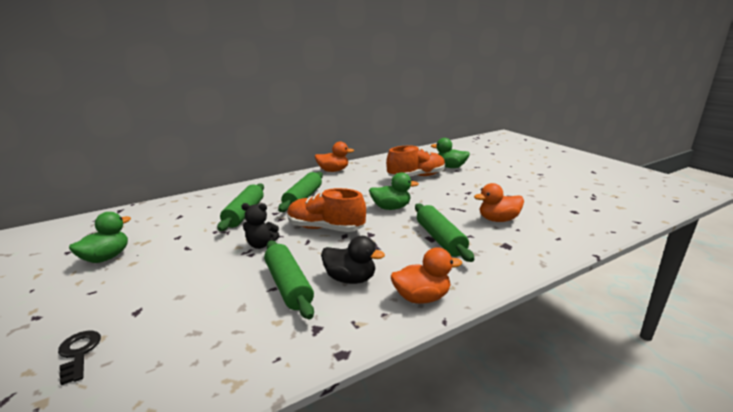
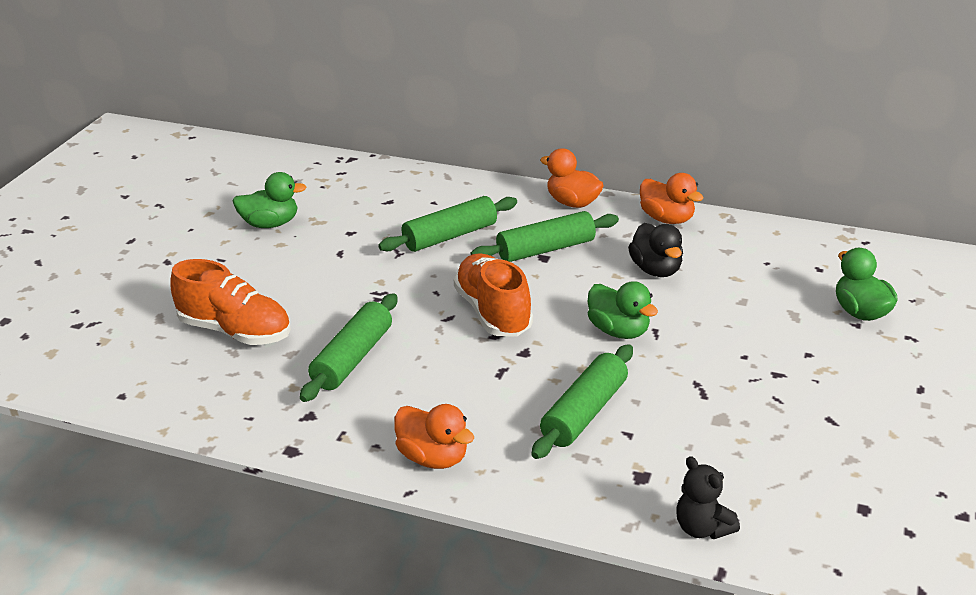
camera: 50 degrees right, 10 degrees up
(78, 353) = (155, 315): black key -> none
(261, 245) = (402, 293): black teddy bear -> black teddy bear (702, 528)
(350, 279) = (411, 391): black duck -> black duck (656, 270)
(416, 176) = (763, 299): orange shoe -> orange shoe (235, 331)
(498, 220) = (715, 440): orange duck -> orange duck (572, 203)

